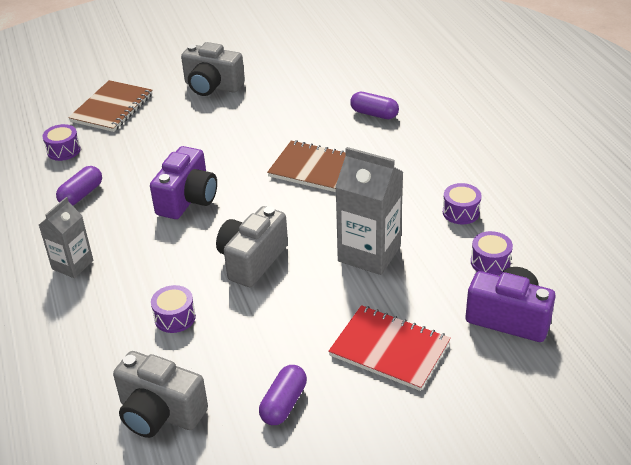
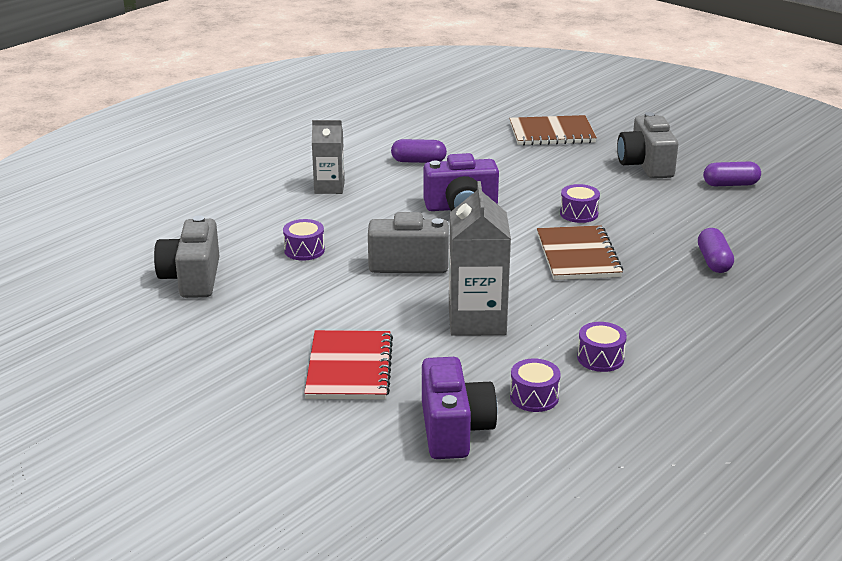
camera: 60 degrees right, 10 degrees down
(63, 150) = (468, 134): purple drum -> purple drum (579, 213)
(283, 403) = (240, 331): purple capsule -> purple capsule (730, 184)

